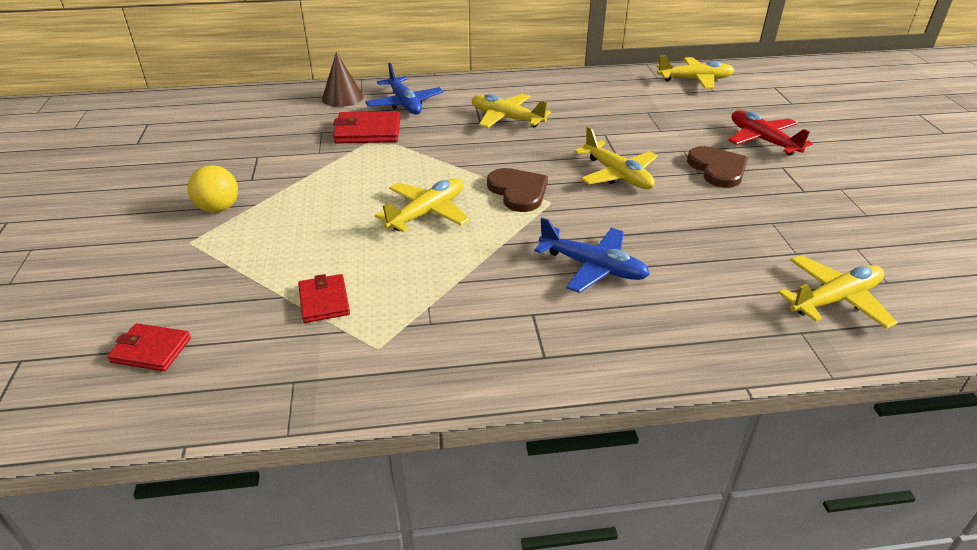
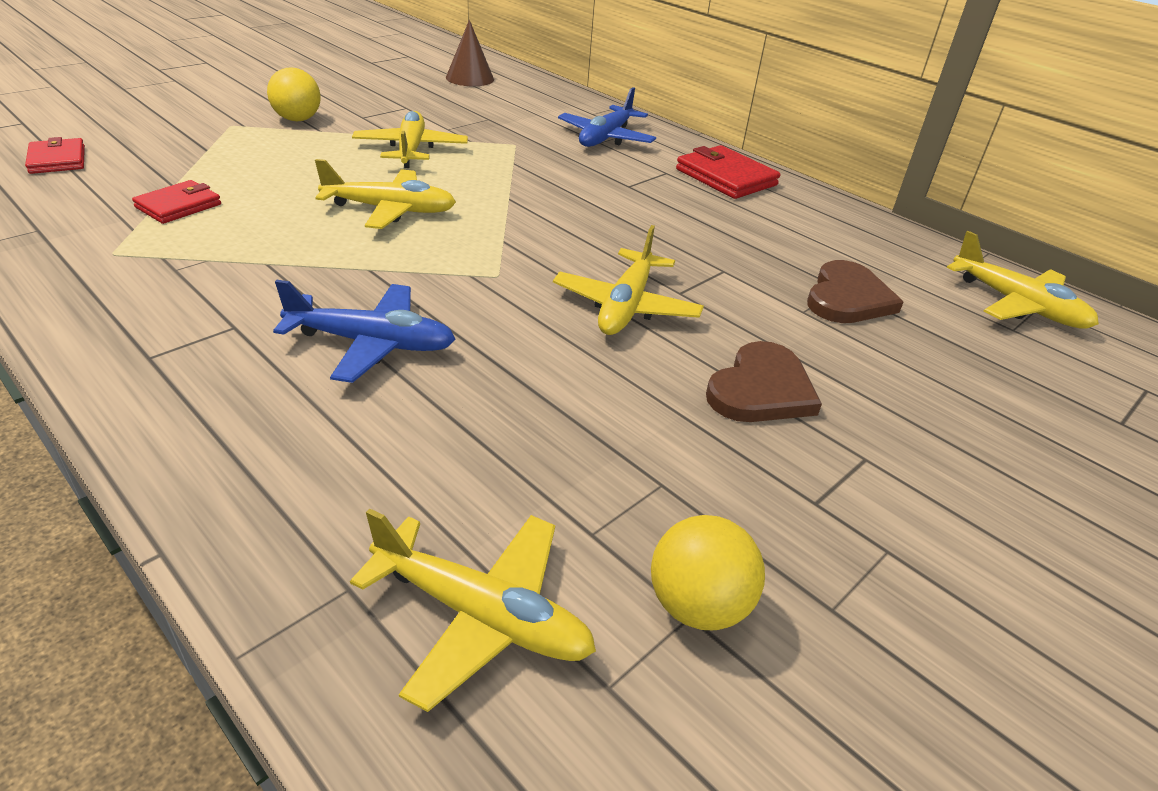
camera: 50 degrees right, 0 degrees up
(342, 97) = (571, 108): brown cone -> brown cone (470, 78)
(368, 131) = (520, 137): red wallet -> red wallet (726, 177)
(506, 118) = (661, 198): yellow plane -> yellow plane (411, 150)
(518, 191) = (497, 249): brown heart -> brown heart (847, 298)
(593, 267) = (372, 343): blue plane -> blue plane turned 75 degrees counterclockwise
(762, 140) = (926, 416): red plane -> none
(852, 244) = (697, 605): none -> yellow ball

